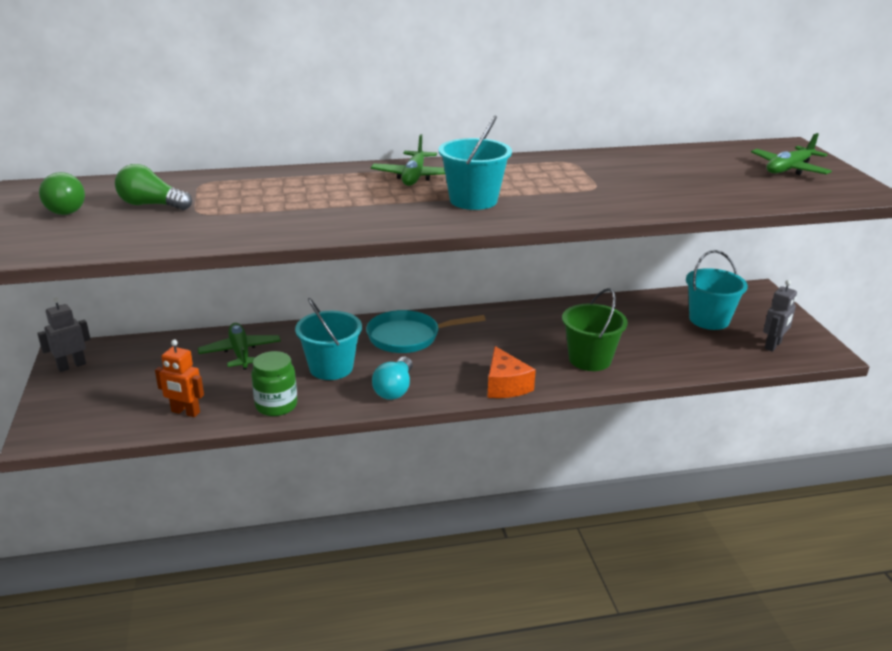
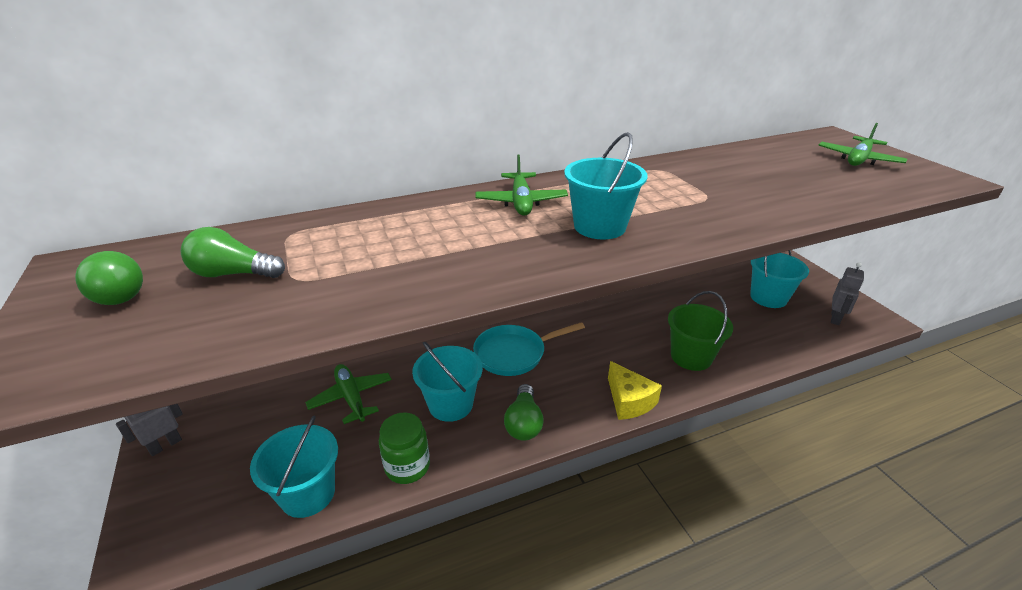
camera: 10 degrees left, 5 degrees up
(185, 412) = (308, 494): orange robot -> turquoise bucket
(394, 389) = (523, 423): turquoise light bulb -> green light bulb
(505, 385) = (629, 401): orange cheese -> yellow cheese

